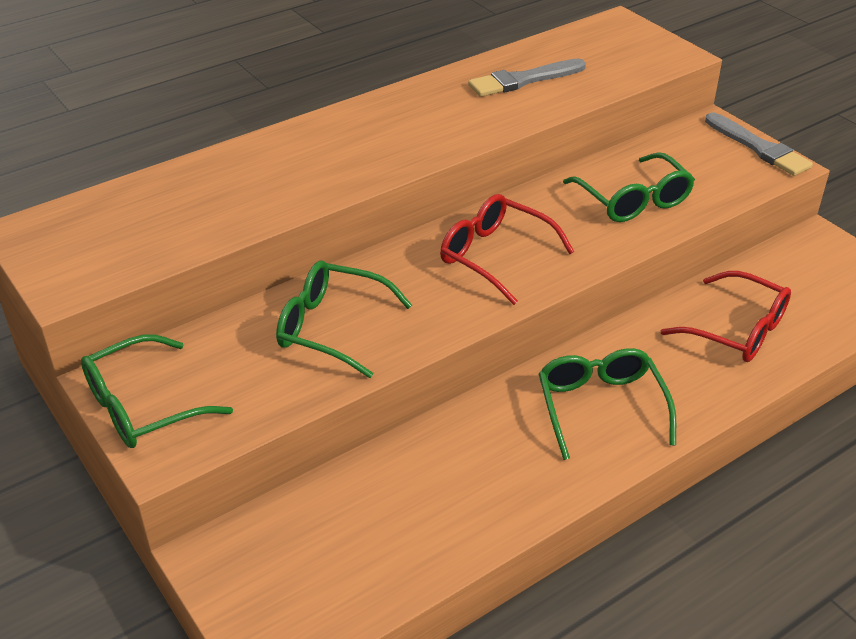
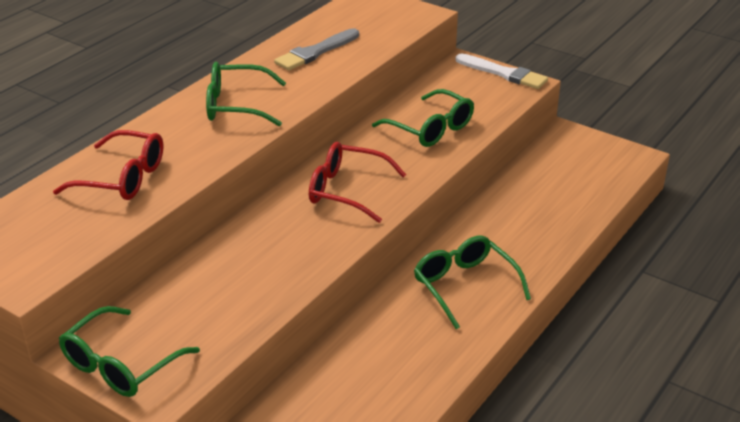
camera: 20 degrees left, 5 degrees down
(332, 328) = (246, 271): green glasses -> green glasses (237, 105)
(736, 330) = (536, 209): red glasses -> red glasses (122, 178)
(759, 148) = (504, 73): grey brush -> white brush

